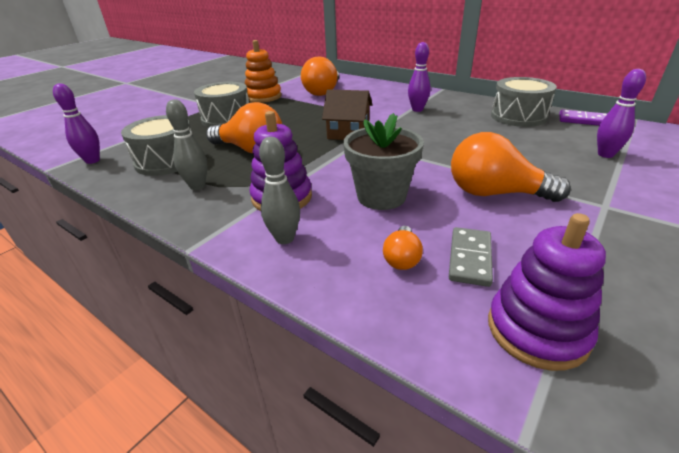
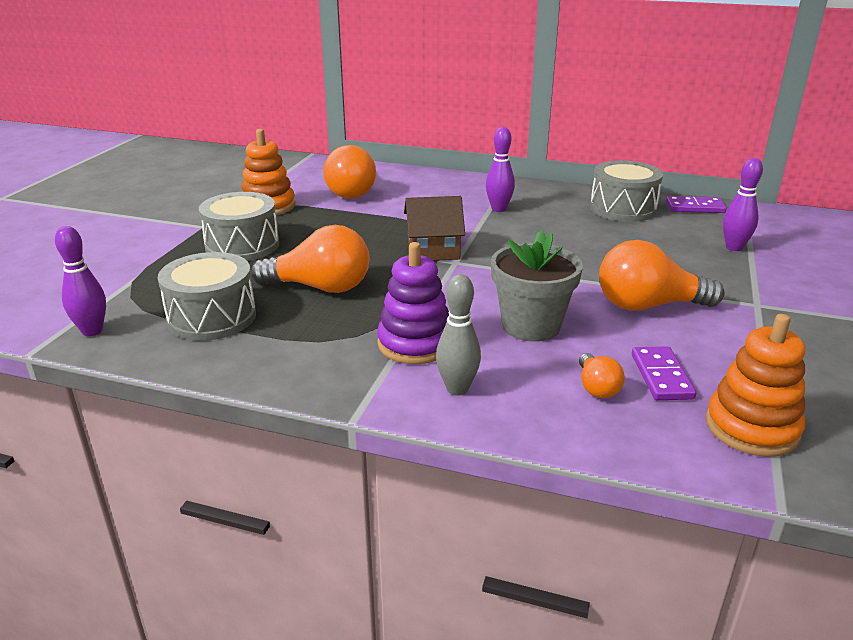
camera: 20 degrees left, 5 degrees down
(197, 186) = (291, 345): grey bowling pin -> none
(470, 258) = (661, 376): grey domino -> purple domino
(537, 330) = (751, 428): purple stacking toy -> orange stacking toy

